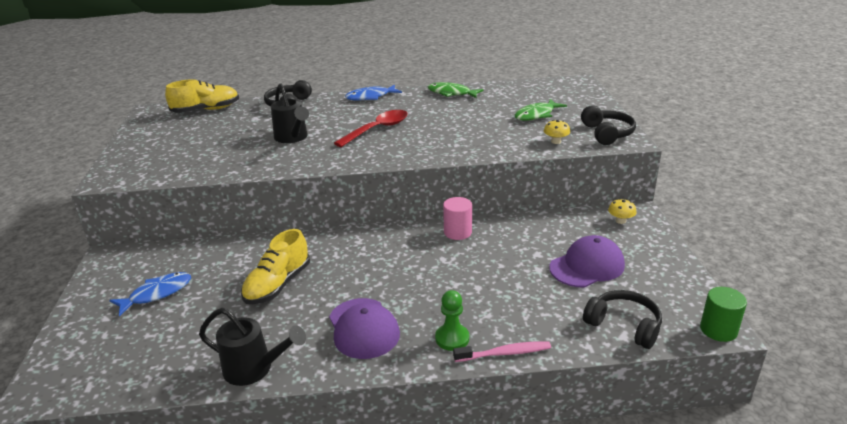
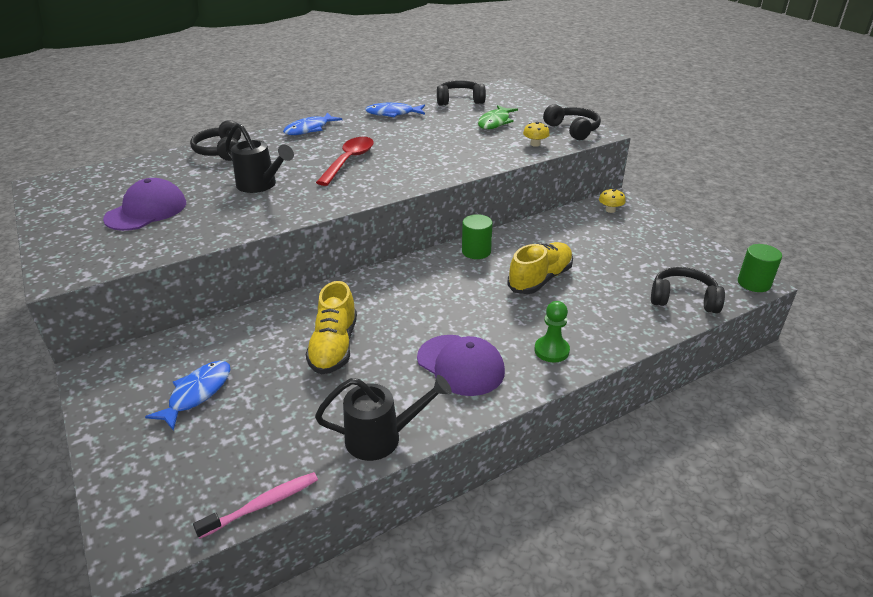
camera: 25 degrees left, 5 degrees up
(206, 110) = (120, 172): yellow shoe -> yellow shoe (540, 279)
(451, 93) = (393, 113): green fish -> blue fish
(457, 232) = (476, 251): pink cylinder -> green cylinder
(504, 353) = (607, 350): pink toothbrush -> pink toothbrush (262, 505)
(522, 90) = (459, 101): none -> black headphones
(587, 266) = (614, 256): purple cap -> purple cap (146, 211)

